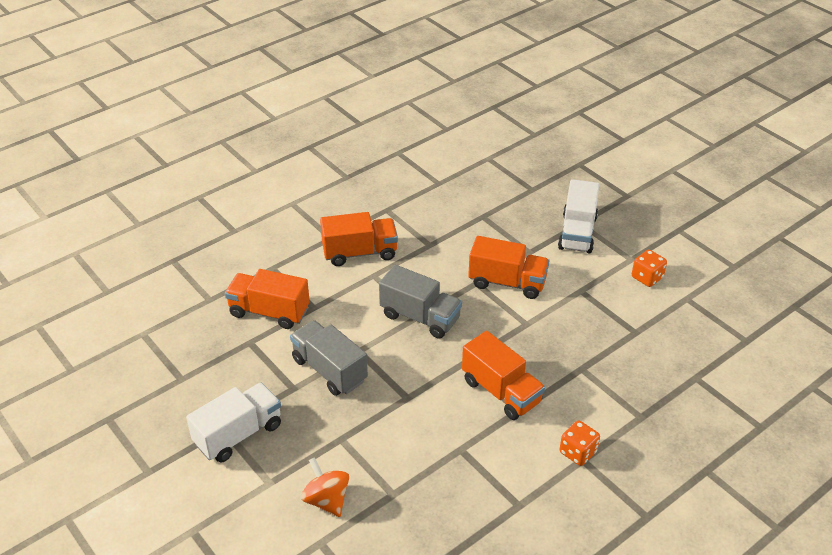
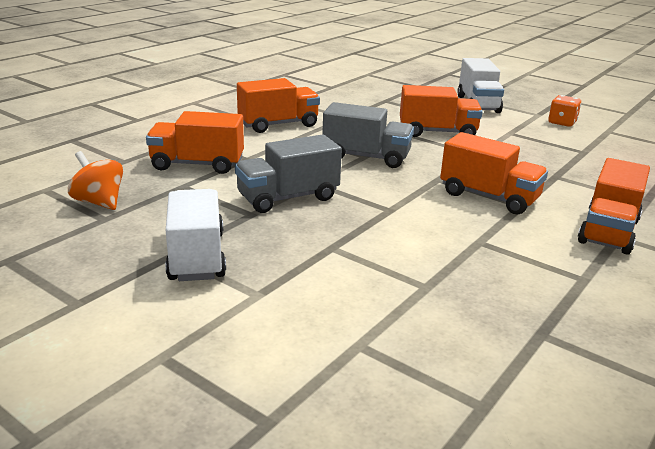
camera: 15 degrees left, 15 degrees down
(238, 434) = (197, 256): white truck -> white truck turned 45 degrees counterclockwise
(326, 500) = (344, 301): orange spinning top -> orange spinning top (99, 202)
(329, 370) = (288, 198): grey truck -> grey truck turned 60 degrees counterclockwise
(578, 452) = (608, 231): orange dice -> orange truck

